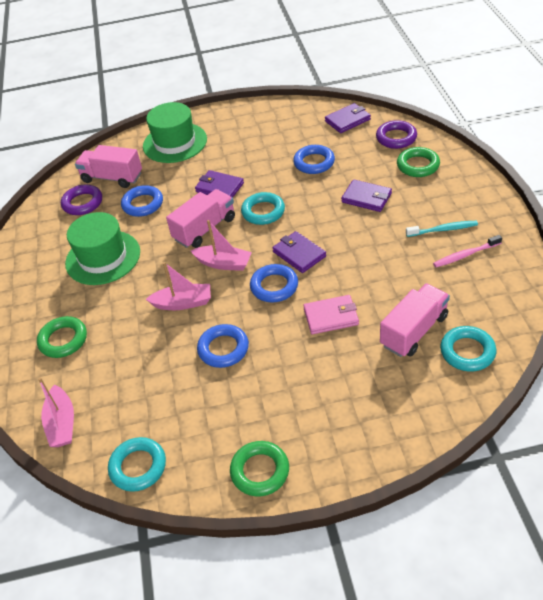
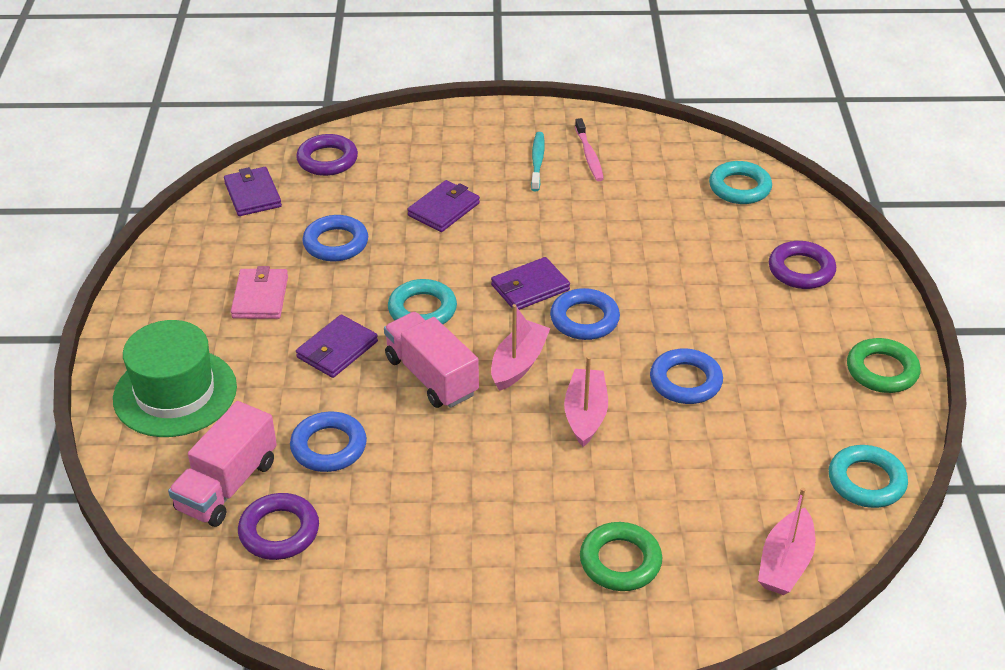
camera: 85 degrees left, 5 degrees down
(62, 423) = (785, 563): pink boat -> pink boat turned 120 degrees clockwise
(103, 257) = (444, 506): green hat -> none
(331, 317) = (656, 277): pink wallet -> pink wallet (260, 297)
(371, 405) = (801, 270): none -> purple ring
(414, 331) = (699, 218): pink truck -> none
(418, 165) = (400, 154): green ring -> none

